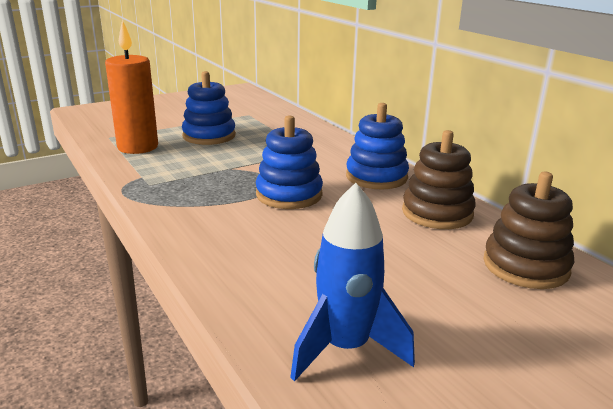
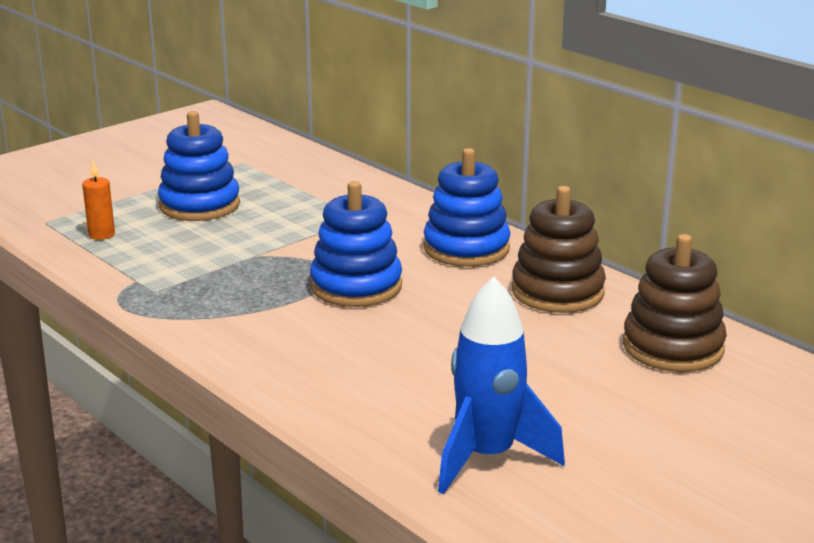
camera: 10 degrees left, 0 degrees up
(138, 147) = (101, 235): orange candle -> orange candle, size x0.43

